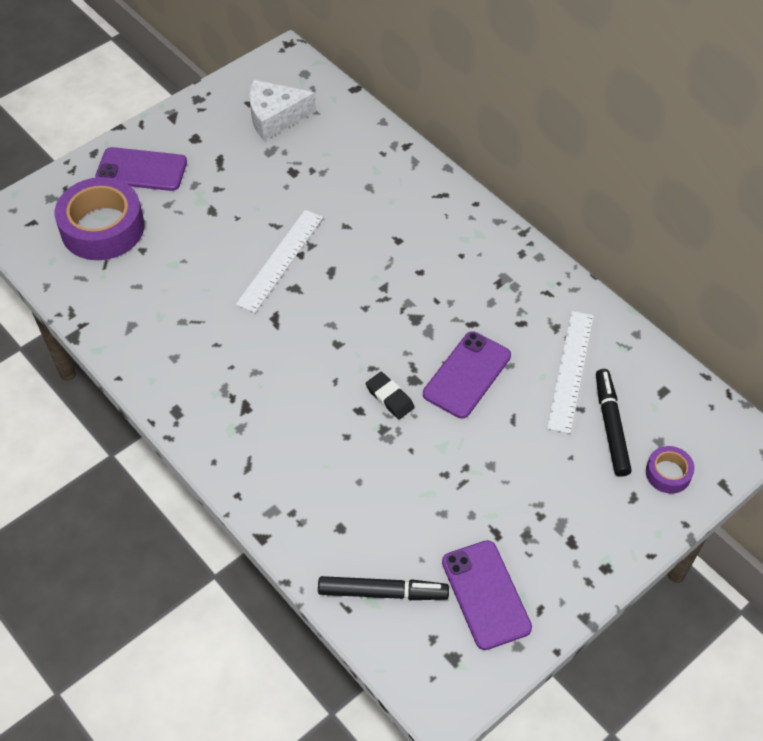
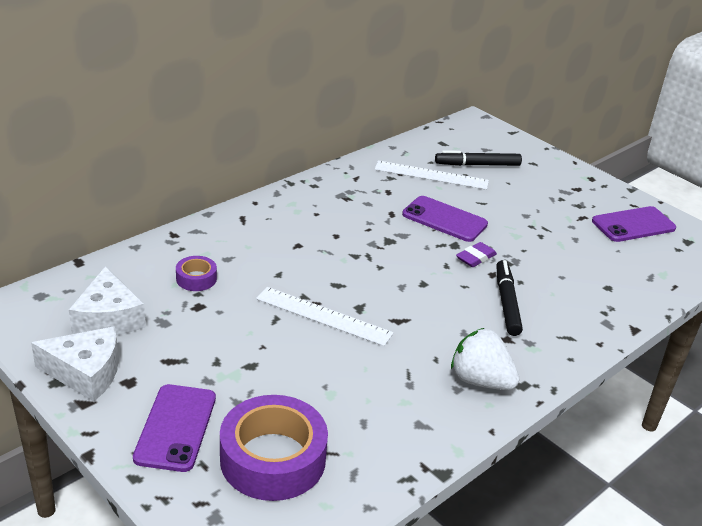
camera: 95 degrees left, 20 degrees down
(183, 377) = (480, 381): none -> white strawberry
(207, 113) = (86, 372): none -> white cheese
(383, 592) = (653, 269): black marker -> black marker (506, 303)
(389, 398) = (475, 258): black eraser -> purple eraser
(668, 473) = (510, 149): purple tape -> purple tape (196, 278)

